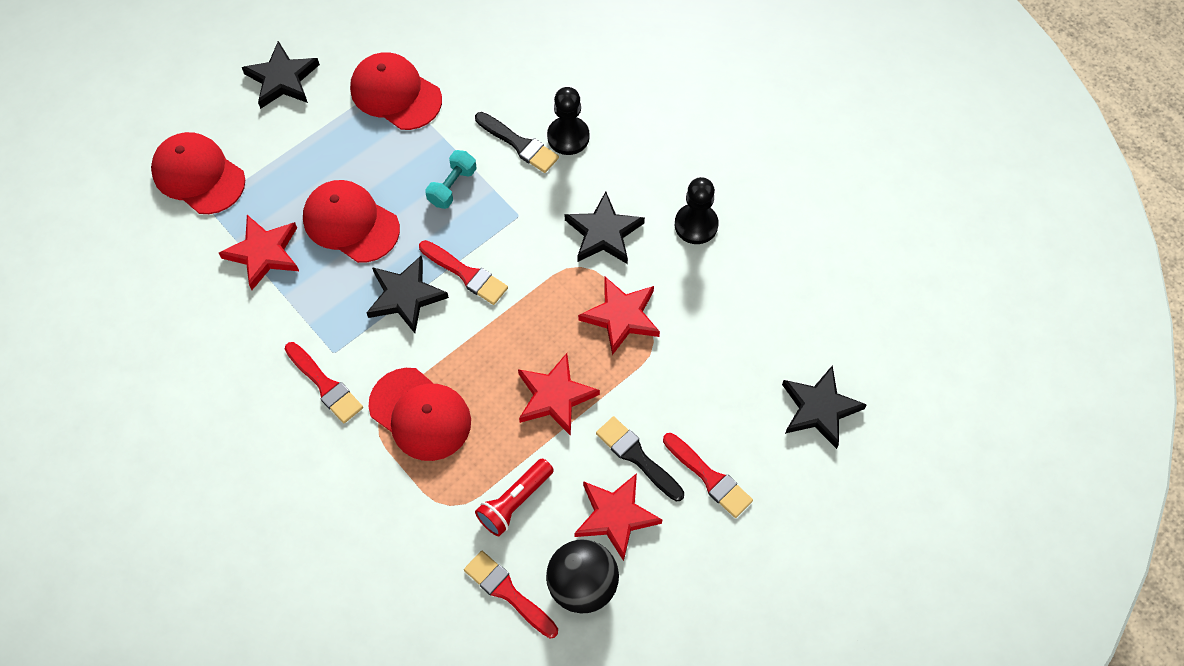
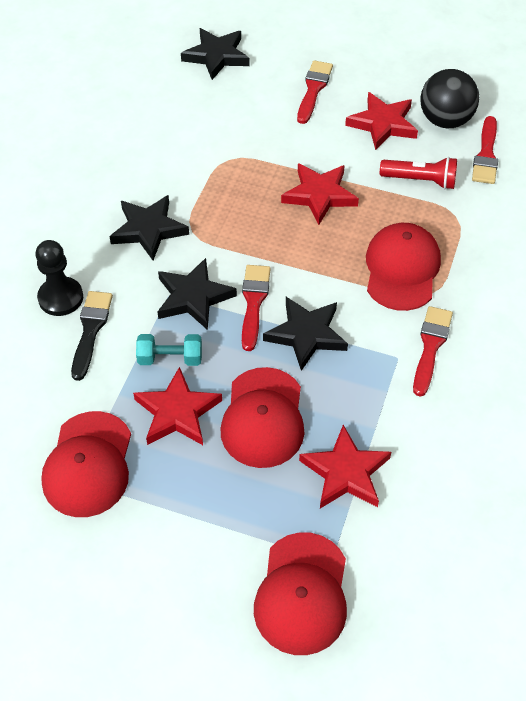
camera: 120 degrees left, 10 degrees down
(282, 79) = (129, 588): black star -> black star (193, 297)
(621, 316) = (220, 186): red star -> red star (177, 412)
(637, 457) = (329, 131): black brush -> none
(696, 225) = (102, 176): black pawn -> none

